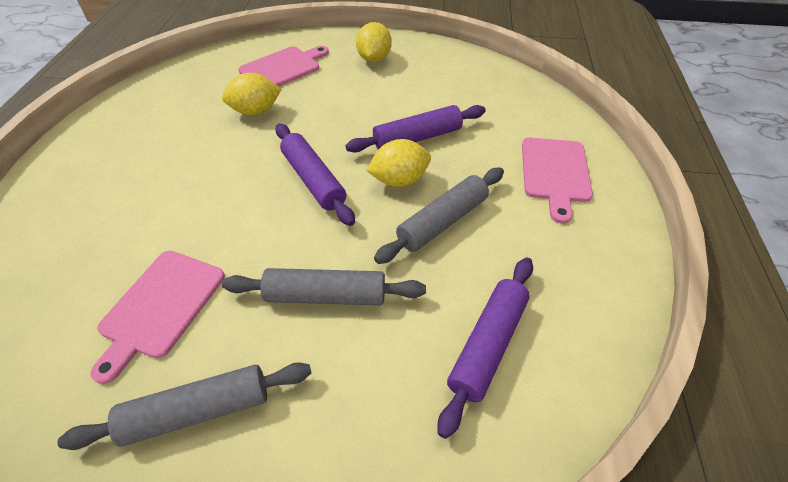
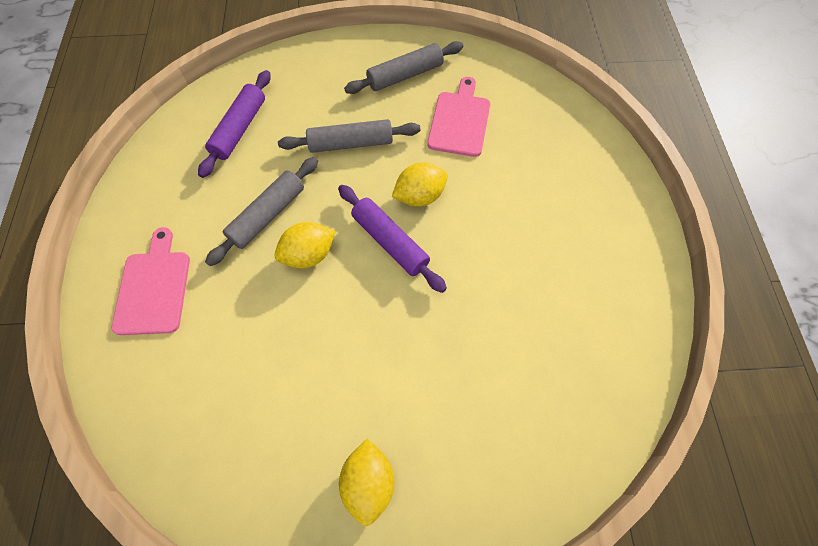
camera: 170 degrees right, 15 degrees up
(256, 111) = (488, 332): yellow lemon -> yellow lemon (419, 196)
(283, 68) = (493, 431): pink cutting board -> none
(417, 138) = (294, 317): purple rolling pin -> none

